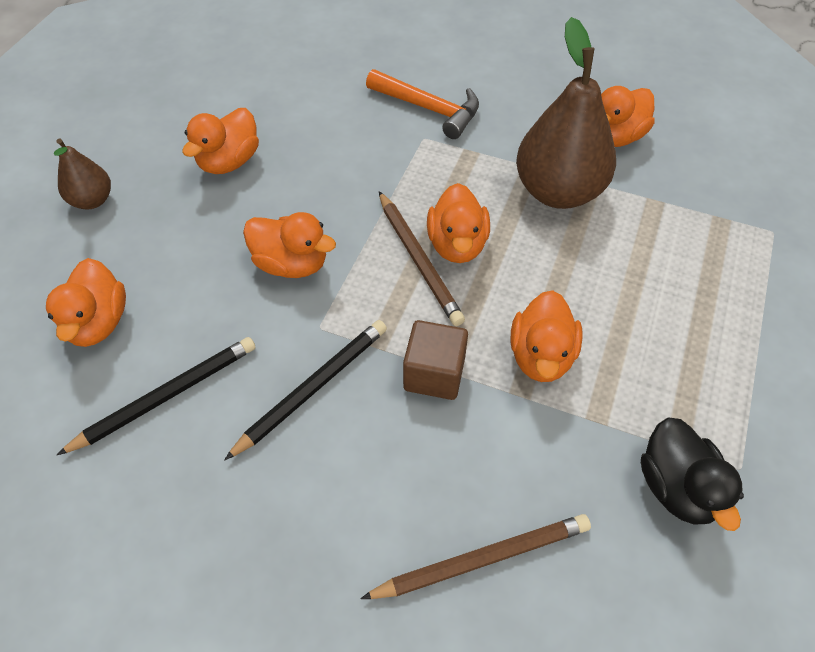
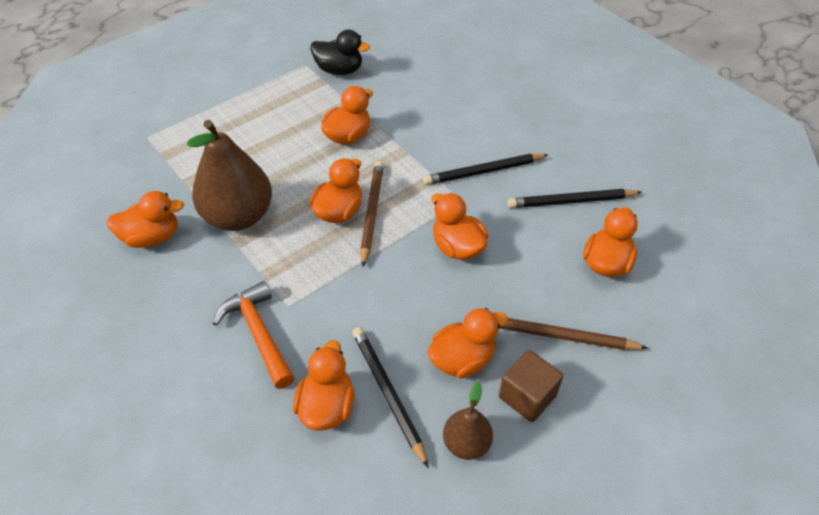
camera: 150 degrees left, 5 degrees down
(92, 200) = (595, 373): brown pear -> brown pear (466, 443)
(282, 114) = (388, 393): none -> black pencil
(327, 88) = (327, 406): none -> orange duck
(434, 374) = (412, 151): brown cube -> brown cube (527, 396)
(482, 559) = (445, 82): brown pencil -> brown pencil (561, 336)
(677, 487) = (339, 70): black duck -> black duck turned 90 degrees clockwise

